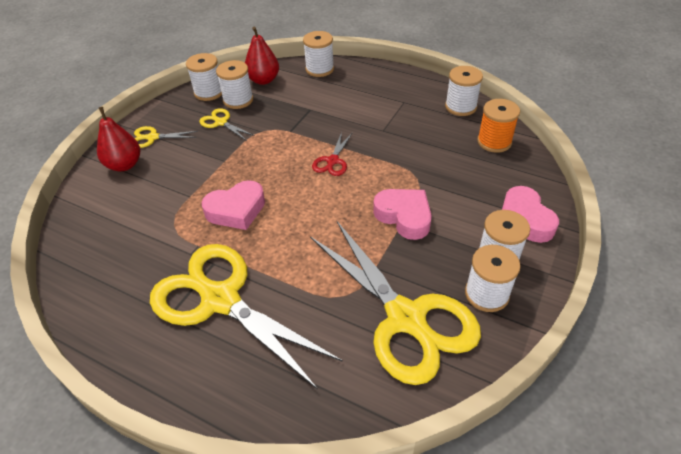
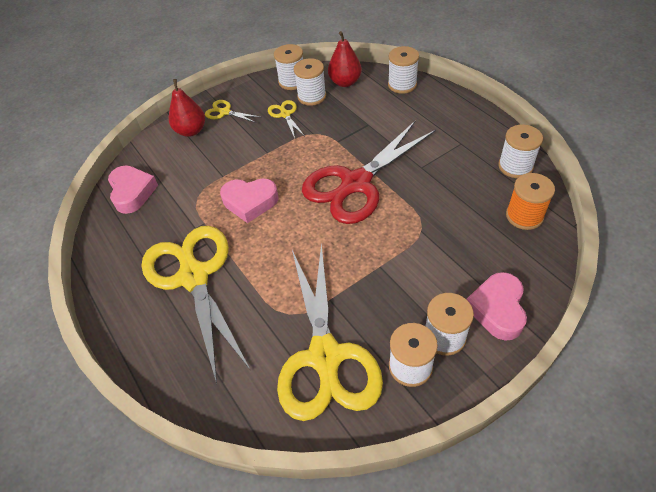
camera: 30 degrees right, 5 degrees up
(332, 161) = (356, 183): red scissors -> red scissors, size x2.37
(404, 216) = (385, 261): pink heart -> pink heart (132, 192)

